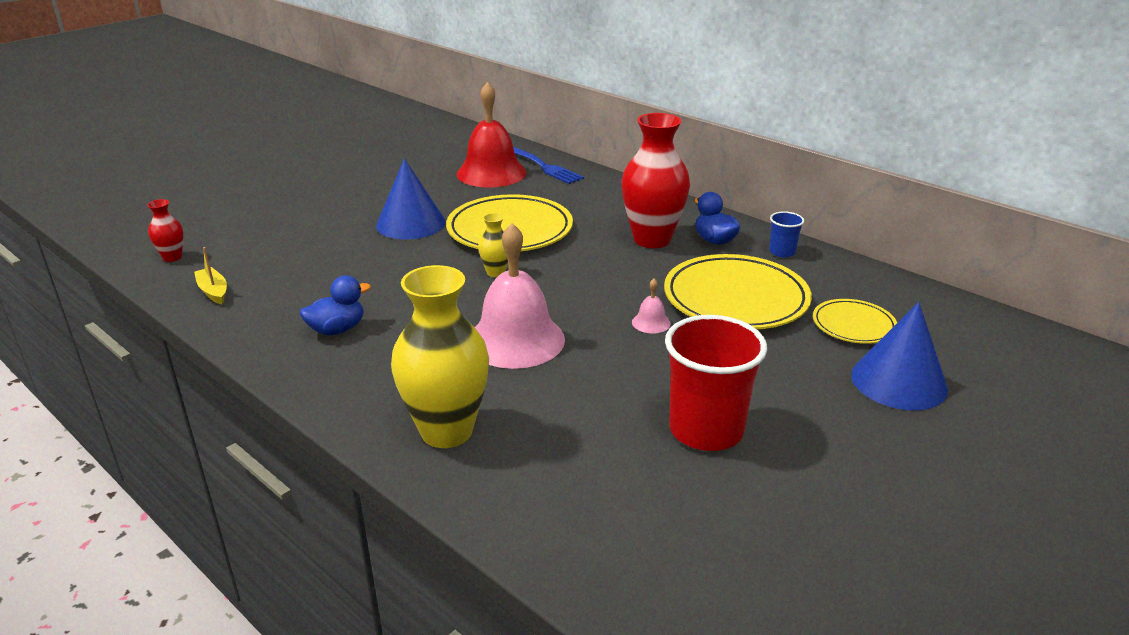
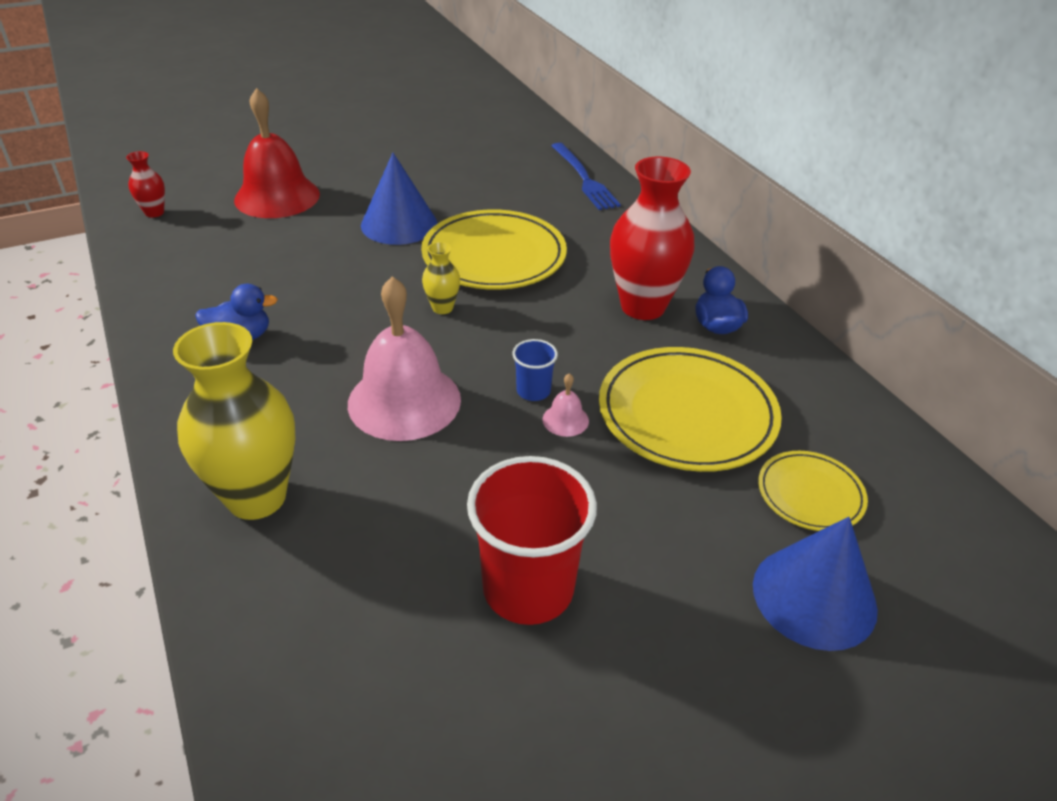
camera: 20 degrees right, 10 degrees up
(213, 291) = (162, 261): yellow boat -> none
(491, 173) = (524, 178): red bell -> red bell (277, 197)
(782, 252) = (789, 363): blue cup -> blue cup (533, 391)

